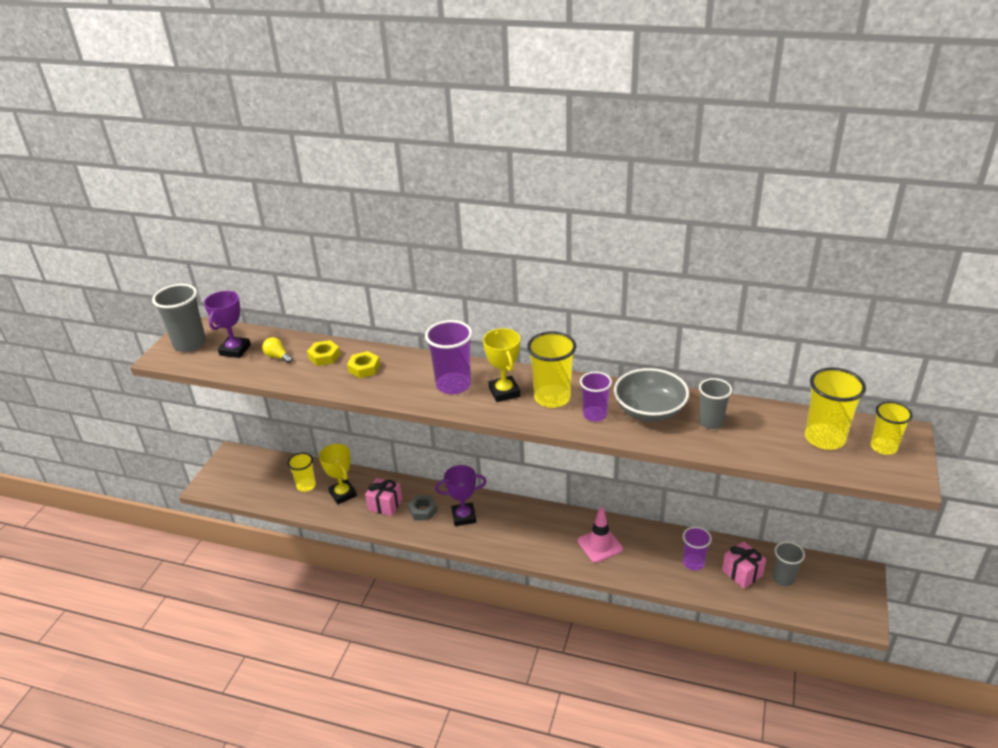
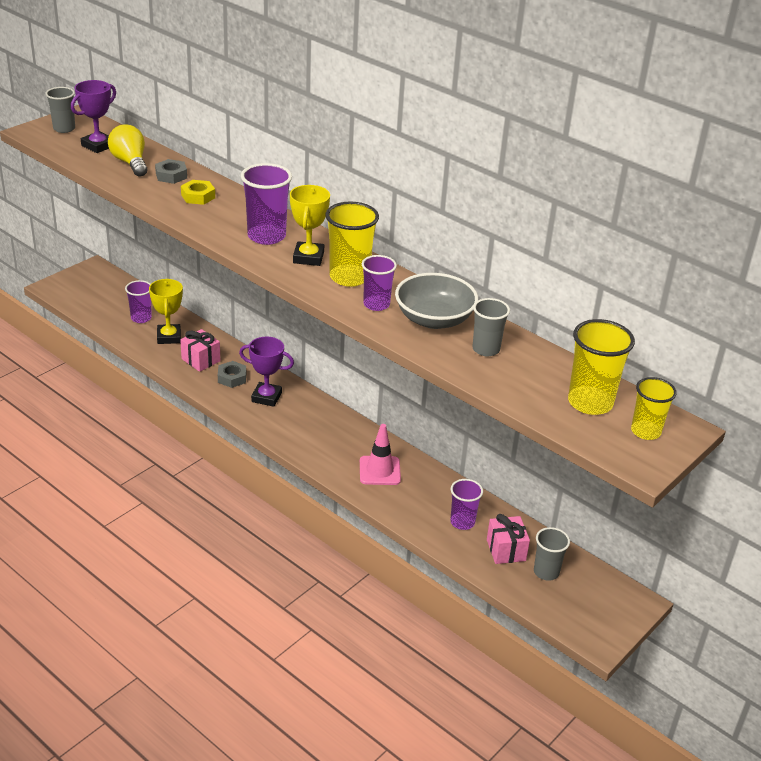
camera: 20 degrees right, 0 degrees up
(190, 344) = (64, 129): grey cup -> grey cup, size x0.64
(278, 357) = (130, 163): yellow light bulb -> yellow light bulb, size x1.71
(306, 486) = (141, 318): yellow cup -> purple cup
(324, 356) = (171, 175): yellow nut -> grey nut

